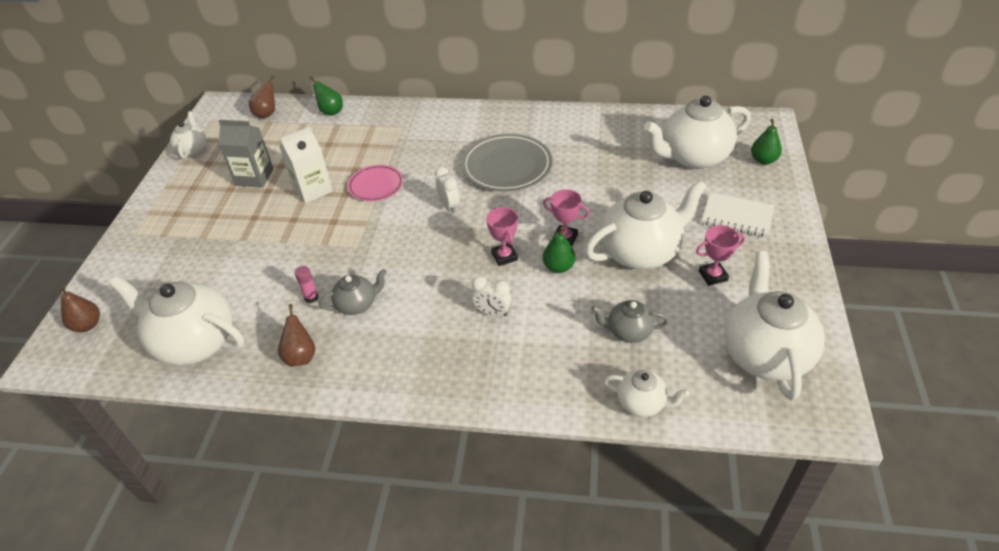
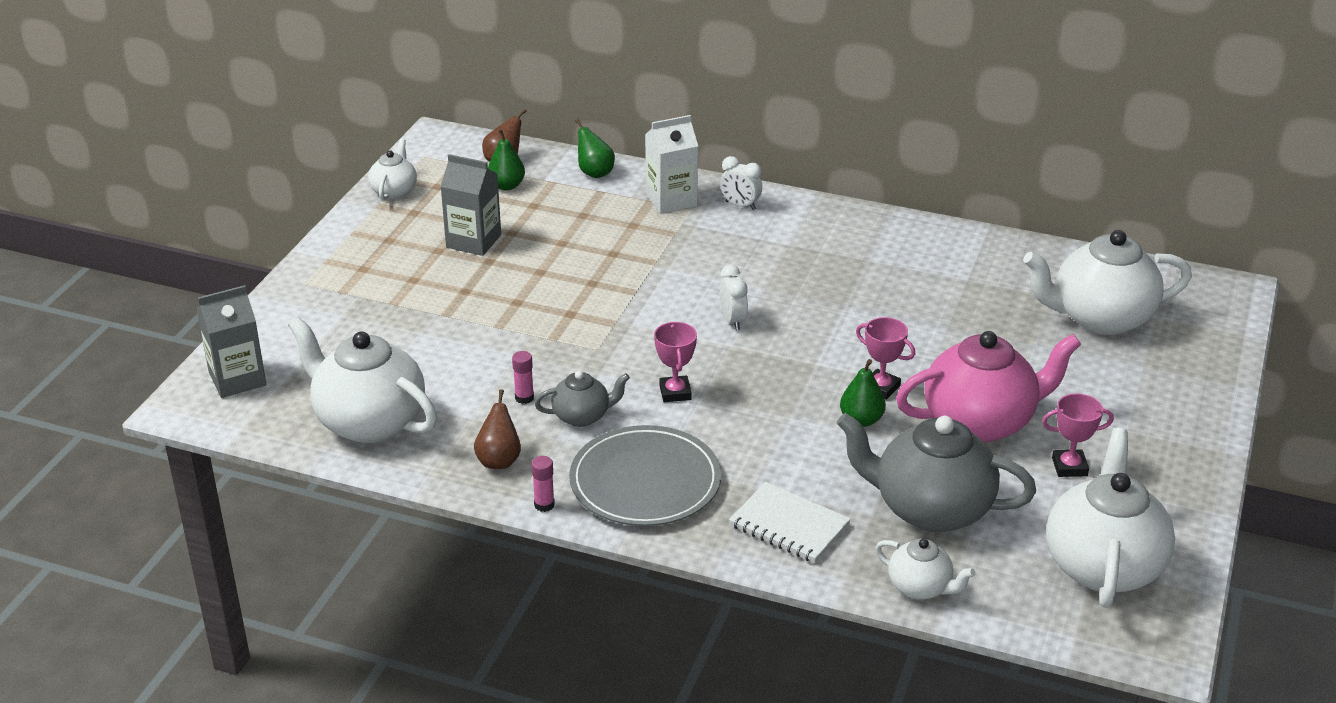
camera: 10 degrees right, 10 degrees down
(87, 325) = (237, 379): brown pear -> grey carton
(313, 190) = (550, 270): white carton -> white carton (671, 200)
(342, 389) = (544, 505): none -> pink glue stick
(376, 185) = (638, 279): pink plate -> none
(492, 312) = (757, 456): white clock -> white clock (740, 205)
(504, 256) = (791, 395): pink trophy -> pink trophy (675, 392)
(507, 166) = (827, 285): grey plate -> grey plate (645, 482)
(628, 332) = (930, 509): grey teapot -> grey teapot, size x1.95
(641, 252) = (981, 422): white teapot -> pink teapot
(737, 216) = (1133, 403): white notebook -> white notebook (789, 525)
(763, 160) = (1202, 339): green pear -> green pear (506, 186)

